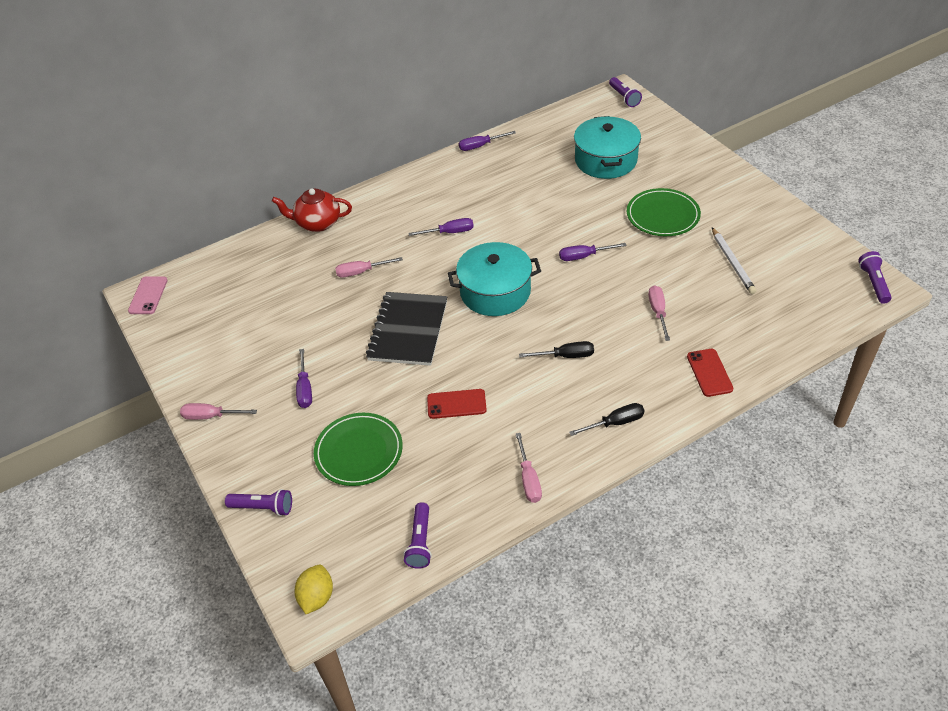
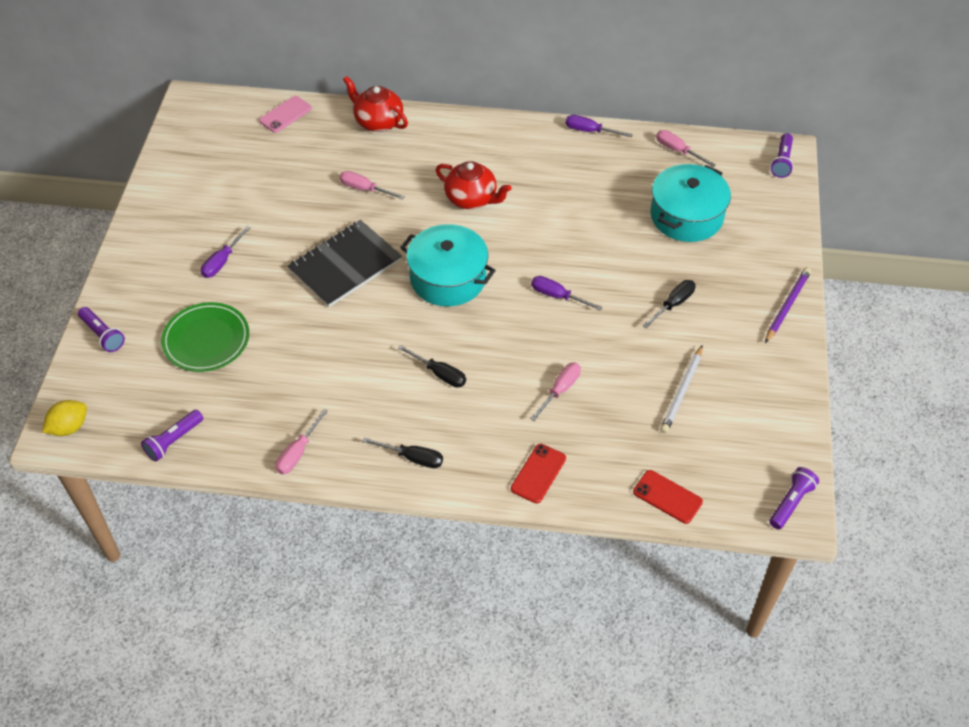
camera: 35 degrees right, 5 degrees up
(148, 295) = (195, 106): pink phone -> pink phone (285, 114)
(211, 416) = (139, 238): pink screwdriver -> pink screwdriver (677, 151)
(449, 232) = (471, 199): purple screwdriver -> red teapot
(456, 404) = (313, 353): red phone -> red phone (667, 497)
(662, 215) = (673, 304): green plate -> black screwdriver
(729, 175) = (787, 306): none -> purple pencil

